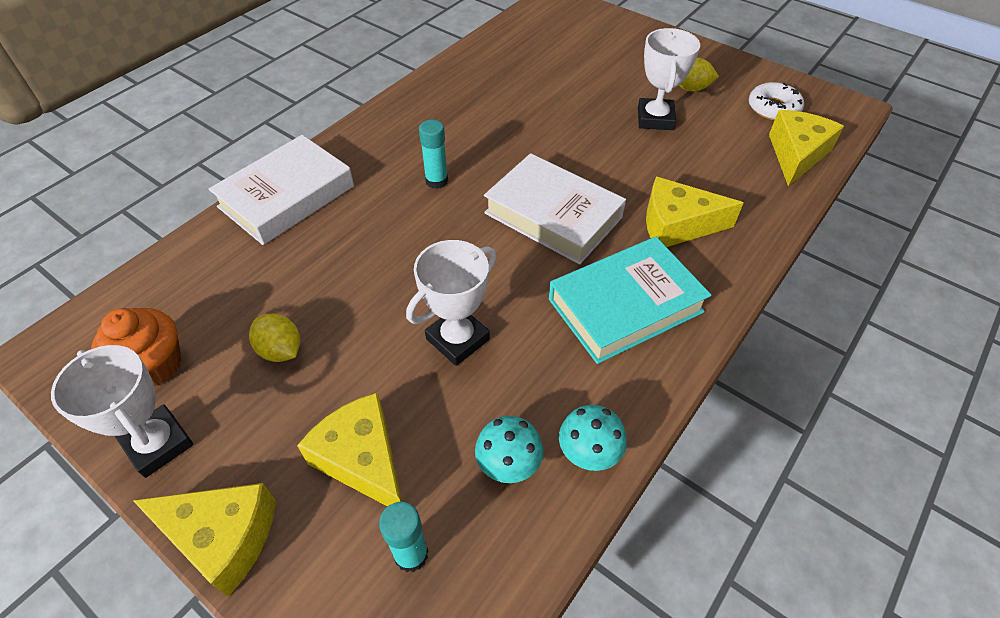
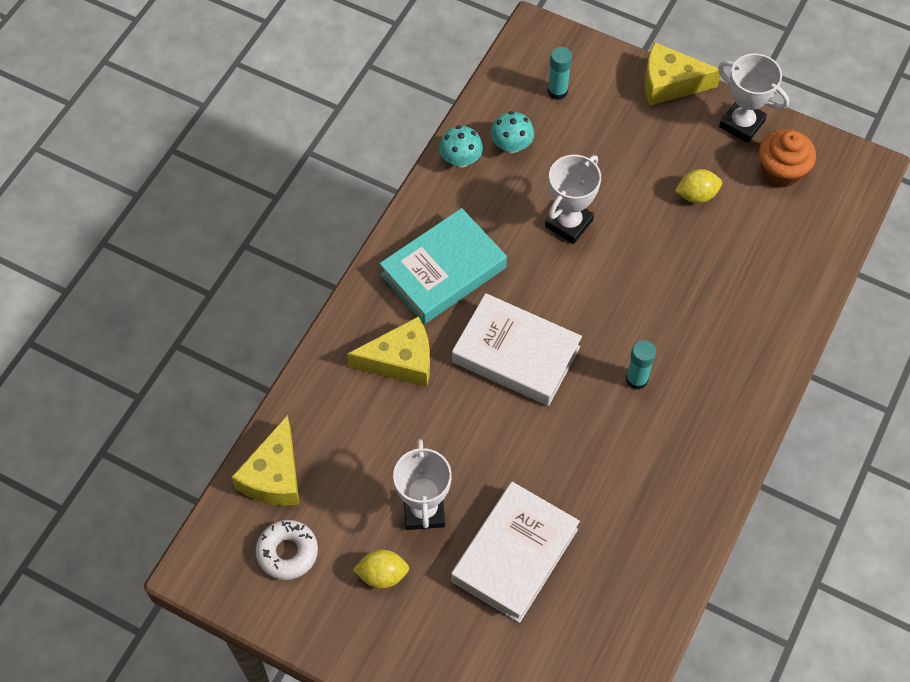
camera: 170 degrees right, 10 degrees up
(281, 350) = (696, 195): yellow lemon -> yellow lemon turned 45 degrees counterclockwise
(287, 197) = (770, 337): white book -> white book (514, 555)
(363, 459) = (605, 134): yellow cheese -> none

